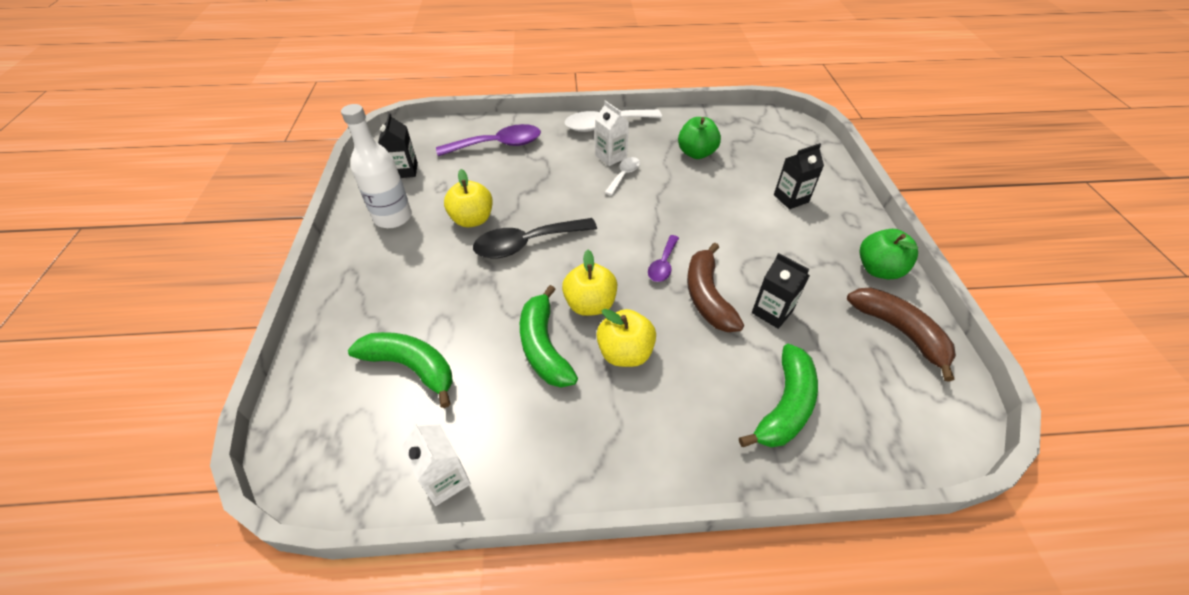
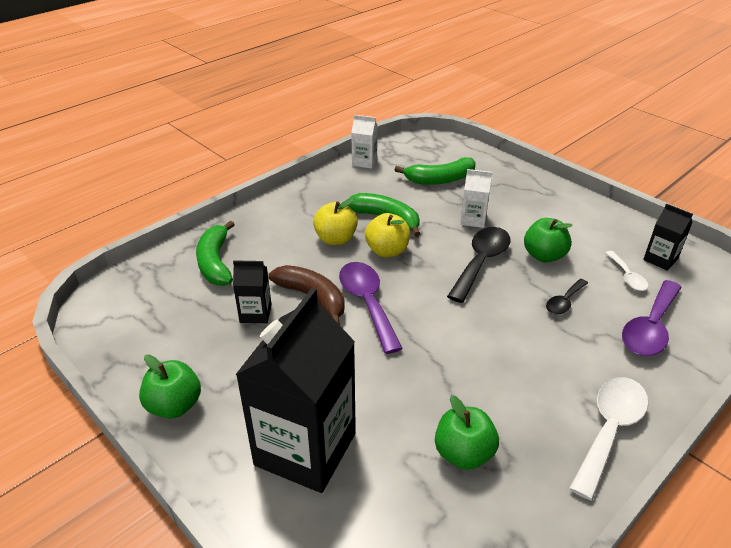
camera: 140 degrees right, 10 degrees down
(393, 217) = (593, 227): white bottle -> none
(472, 220) = (544, 256): yellow apple -> green apple
(519, 184) = (564, 302): none -> black spoon
(611, 156) = (539, 384): white carton -> white carton (473, 219)
(624, 175) = (497, 368): white spoon -> white spoon (627, 276)
(663, 264) = (367, 303): purple spoon -> purple spoon, size x1.82
(791, 198) = (305, 449): black carton -> black carton, size x2.22
(899, 331) = (143, 352): brown banana -> none

